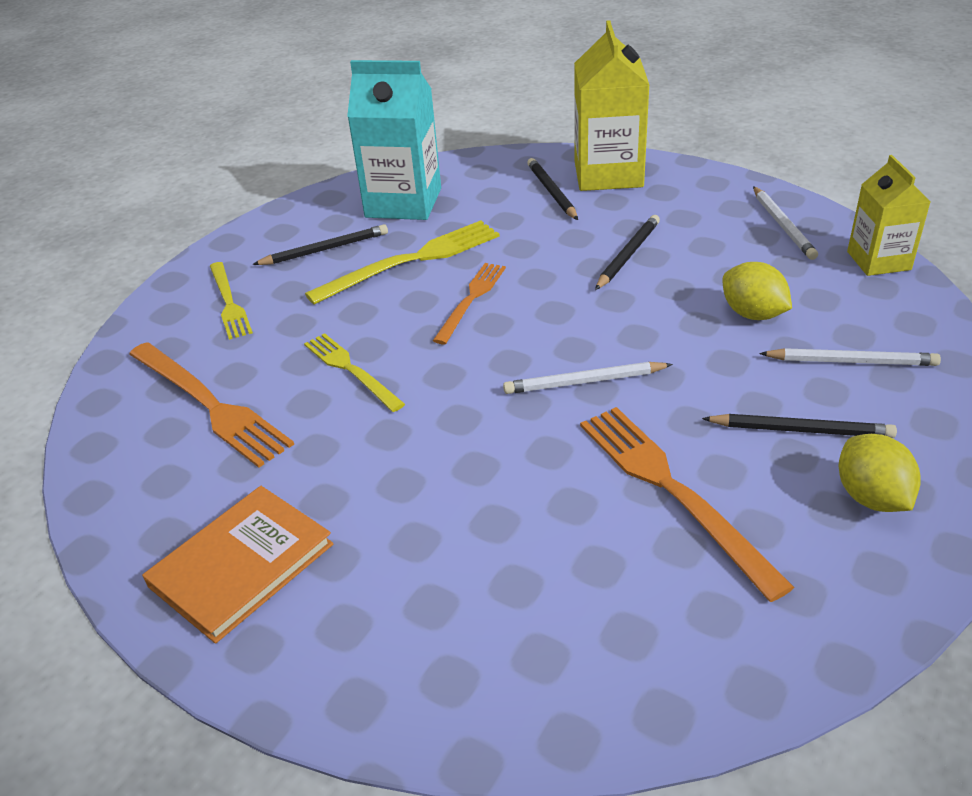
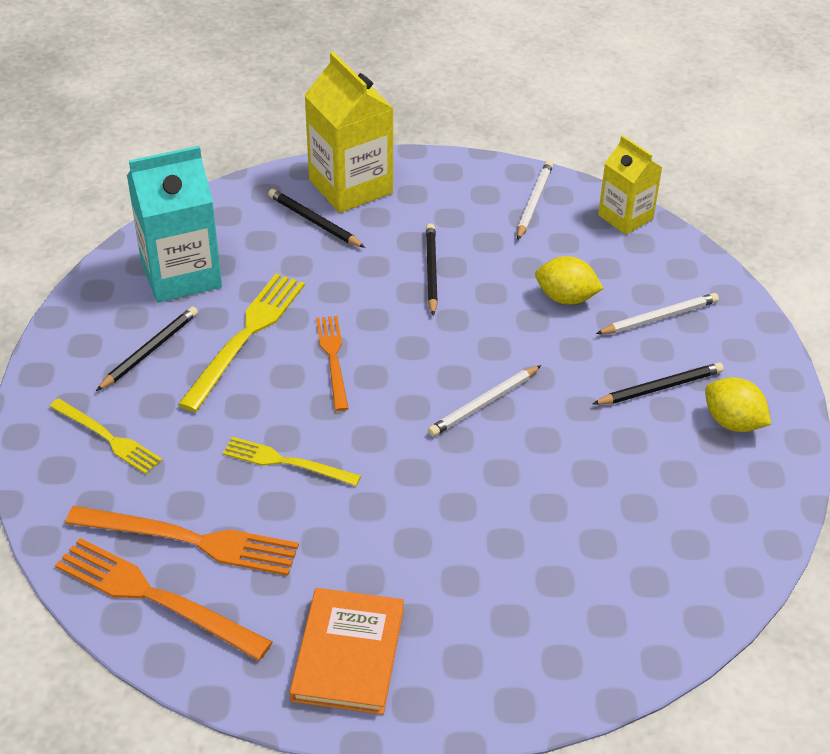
camera: 35 degrees left, 5 degrees up
(672, 490) = (607, 468): orange fork -> orange fork (155, 597)
(782, 225) = (534, 202): white pencil -> white pencil turned 120 degrees counterclockwise

